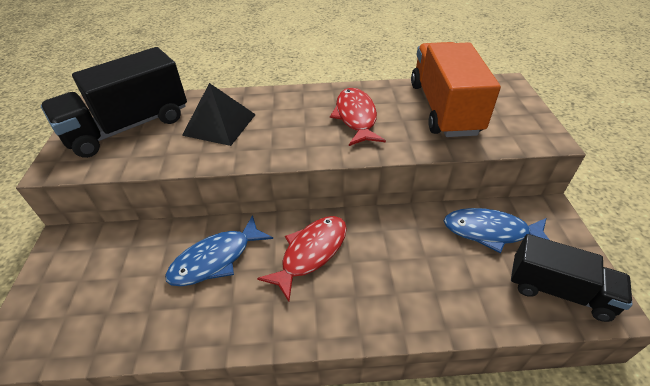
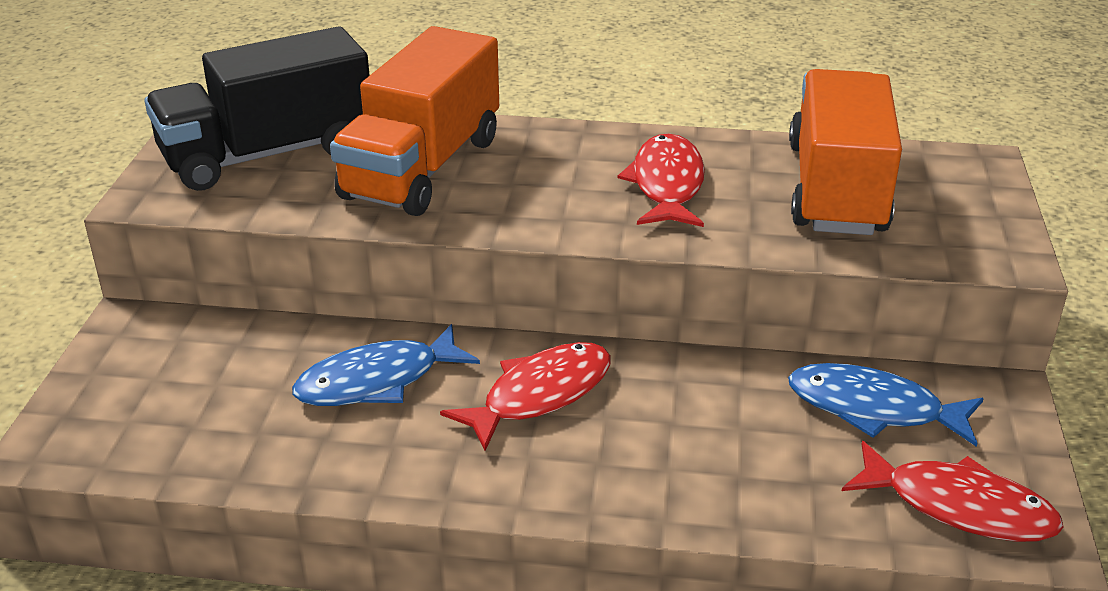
camera: 10 degrees right, 10 degrees down
(219, 124) = (422, 168): black pyramid -> orange truck
(559, 291) = (958, 507): black truck -> red fish

